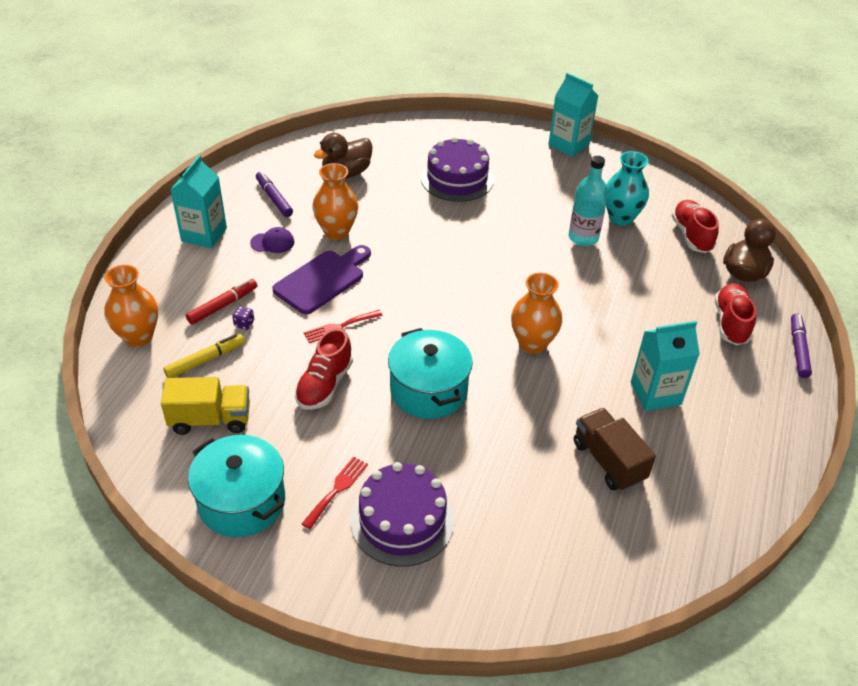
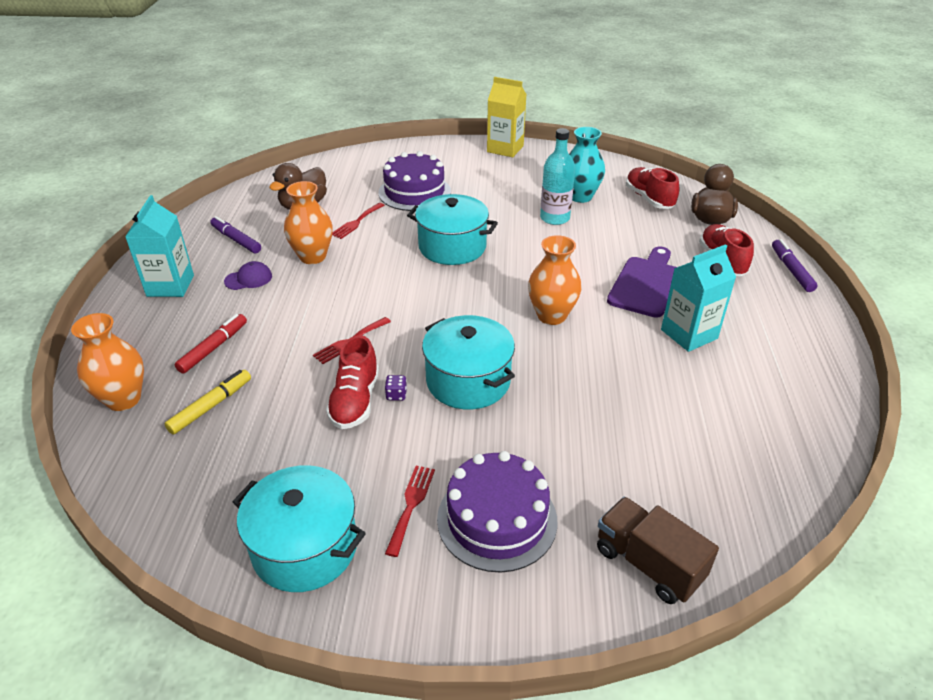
camera: 15 degrees left, 5 degrees down
(210, 419) = (237, 466): yellow truck -> none
(244, 324) = (244, 360): purple dice -> purple dice (396, 395)
(322, 280) = (314, 302): purple cutting board -> purple cutting board (645, 284)
(389, 202) = (356, 222): none -> red fork
(469, 249) = (452, 247): none -> turquoise pot
(568, 145) = (505, 149): turquoise carton -> yellow carton
(608, 461) = (678, 406): brown truck -> brown truck (648, 564)

